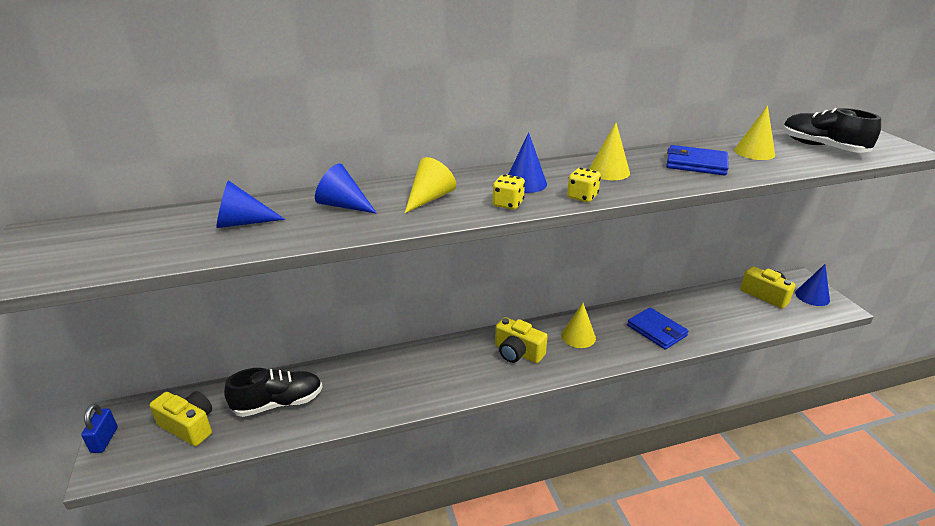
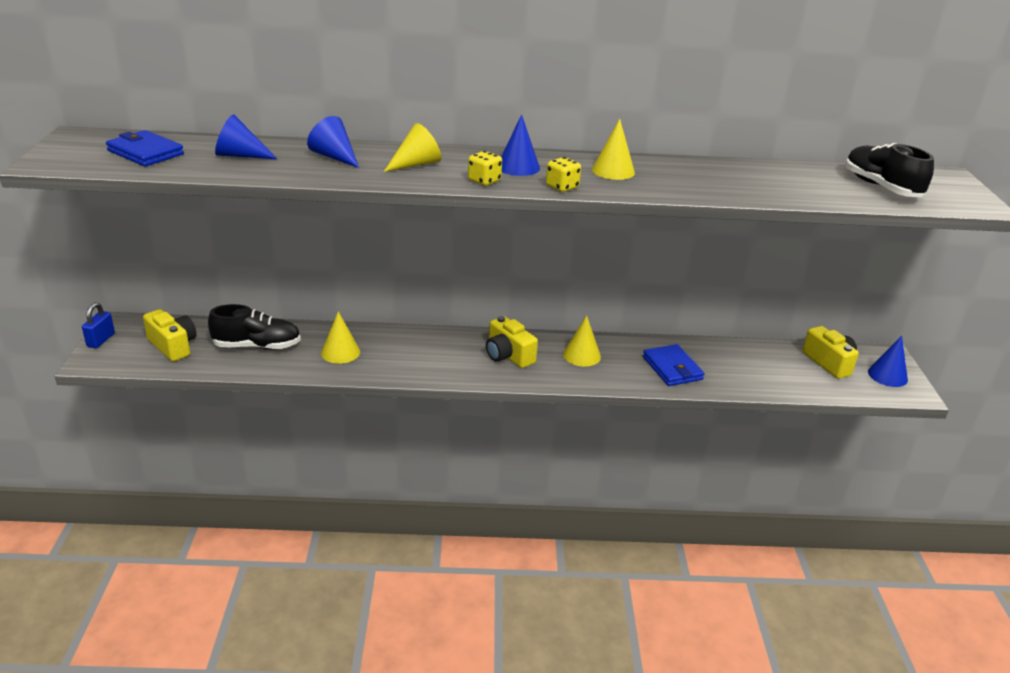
camera: 15 degrees right, 0 degrees up
(696, 164) = (714, 179): blue wallet -> blue wallet (145, 153)
(754, 152) = (794, 179): yellow cone -> yellow cone (340, 352)

